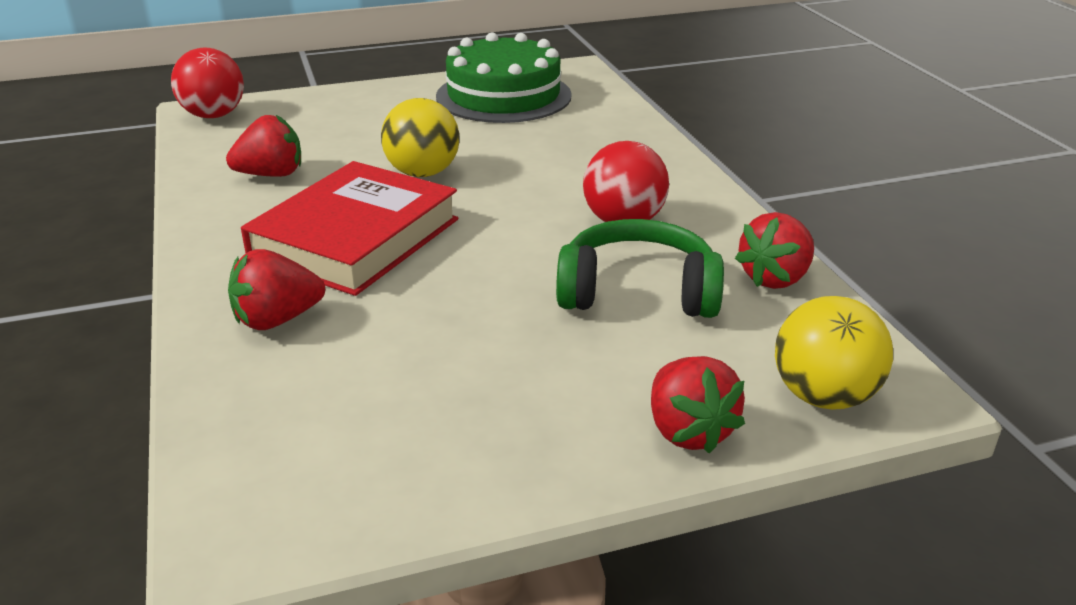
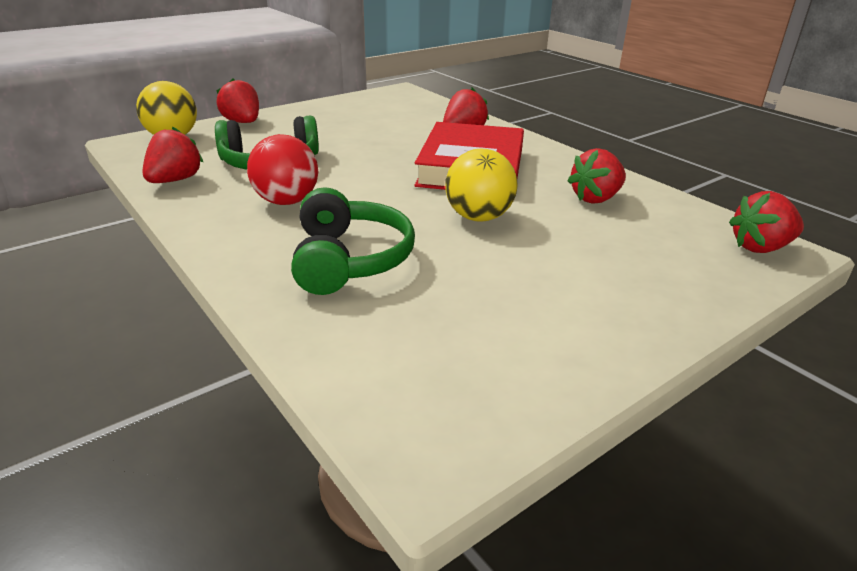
camera: 160 degrees right, 0 degrees up
(214, 115) = (760, 247): red ball -> red strawberry
(503, 96) = (495, 344): green cake -> none
(576, 154) = (349, 260): none -> green headphones

